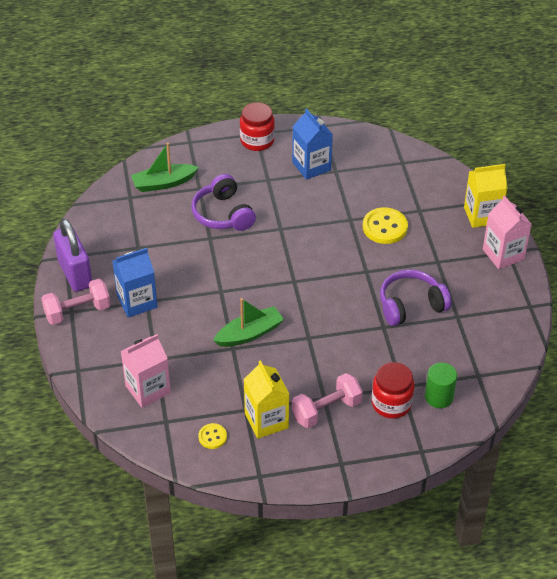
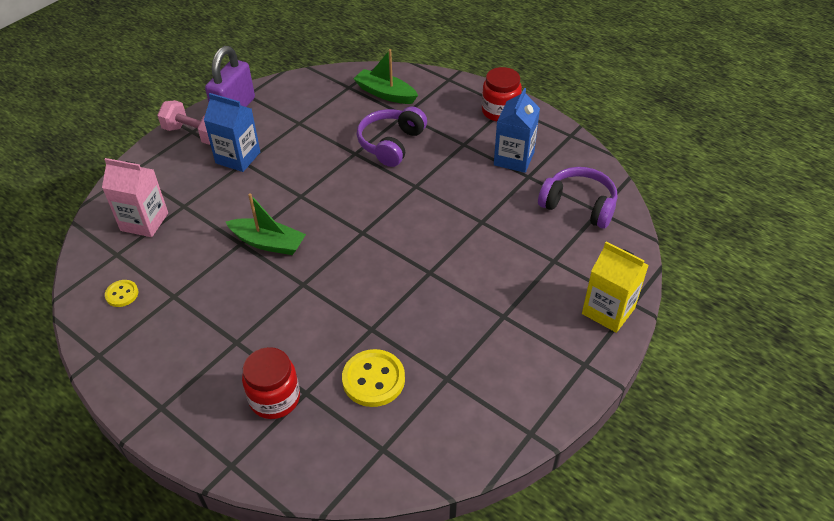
camera: 50 degrees right, 0 degrees up
(266, 420) = (172, 318): yellow carton -> none
(326, 410) = (222, 353): pink dumbbell -> none
(385, 227) = (501, 250): yellow button -> yellow button (373, 379)
(411, 305) = (421, 332): purple headphones -> purple headphones (578, 206)
(439, 397) = (319, 433): green cylinder -> none
(503, 254) = (576, 362): pink carton -> none

